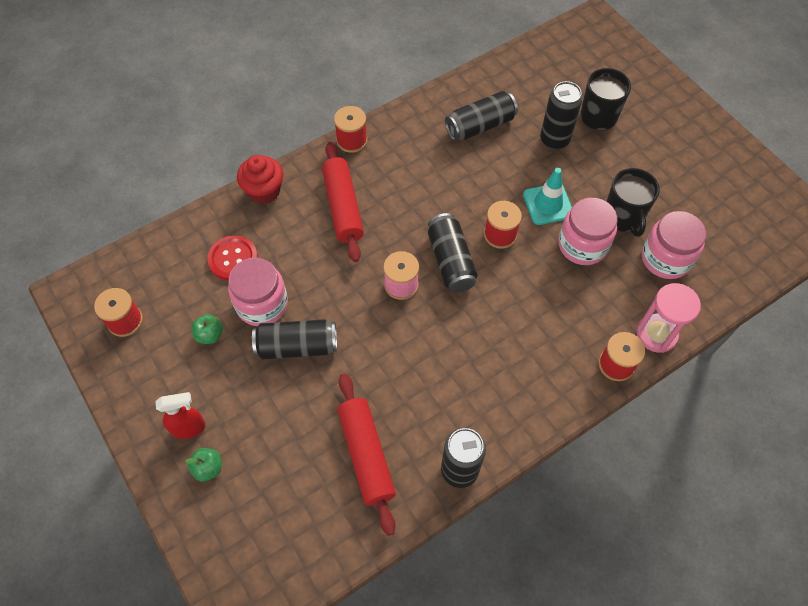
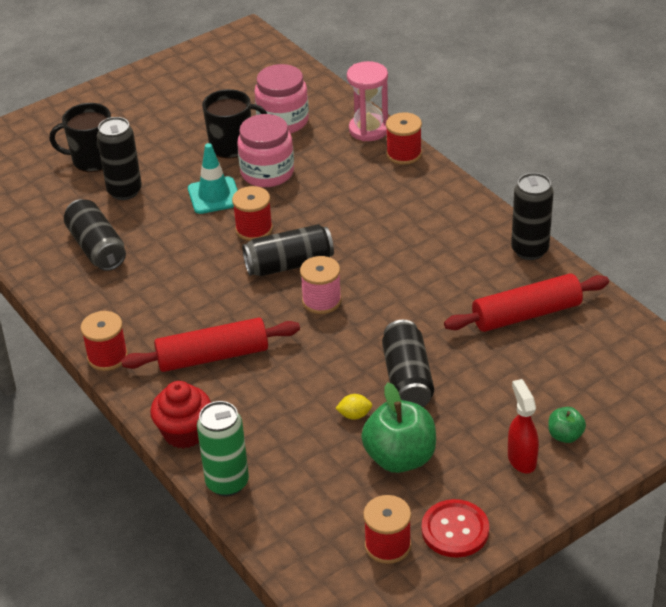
camera: 90 degrees left, 20 degrees down
(209, 218) = (227, 483): none -> green can
(209, 335) = (400, 458): green apple -> green apple, size x1.98
(233, 259) = (290, 450): red button -> red button (455, 530)
(262, 304) = (354, 415): pink jar -> yellow lemon

